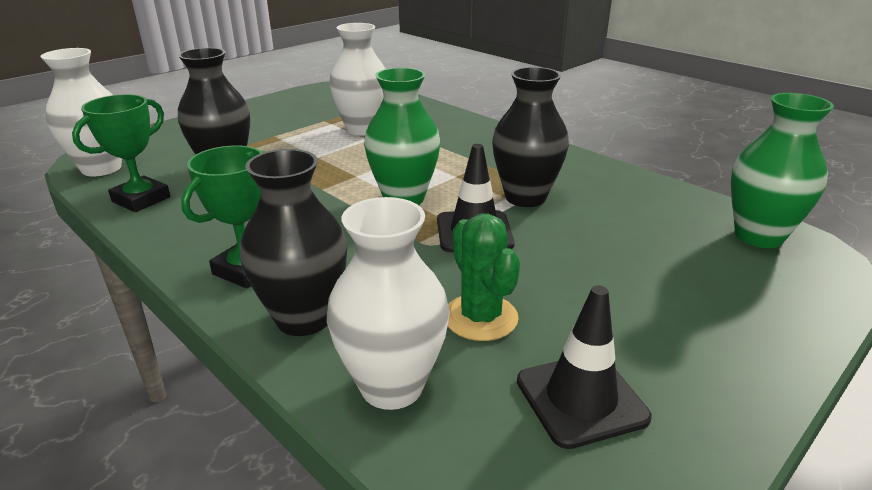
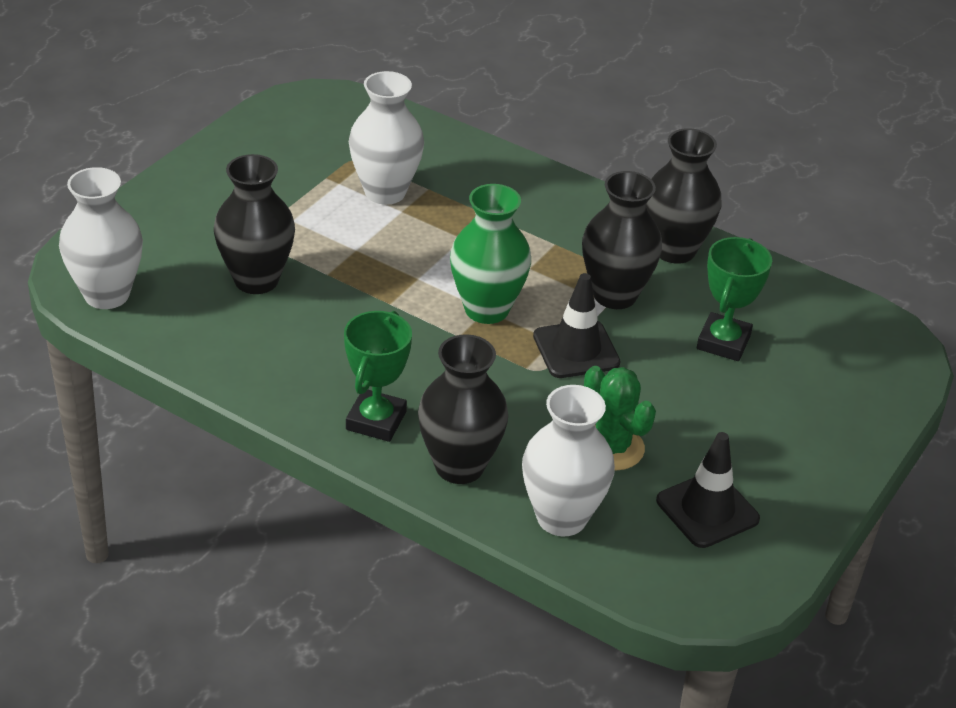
camera: 15 degrees left, 10 degrees up
(141, 199) = (196, 340): green trophy -> green trophy (723, 342)
(588, 173) = (674, 250): none -> black vase
(758, 236) = (847, 326): green vase -> none

